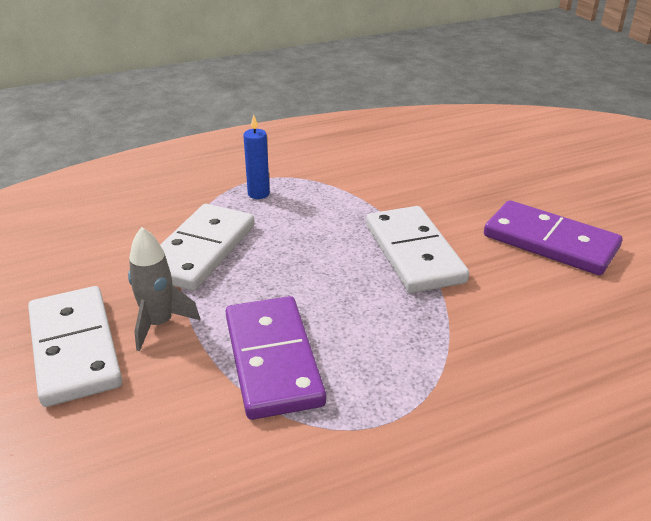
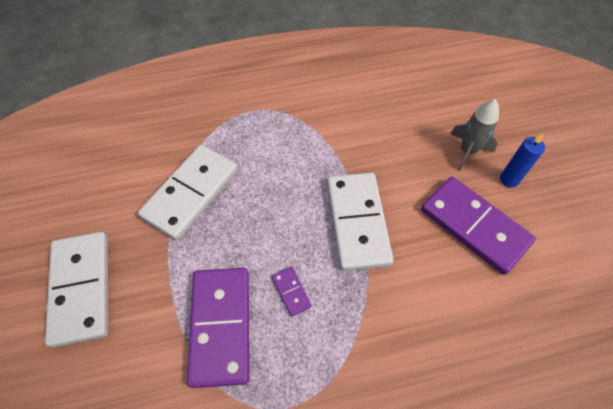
camera: 10 degrees right, 25 degrees up
(159, 324) = (145, 272): grey rocket -> grey rocket (467, 151)
(258, 194) = (249, 130): blue candle -> blue candle (509, 179)
(353, 319) = (291, 292): none -> purple domino

